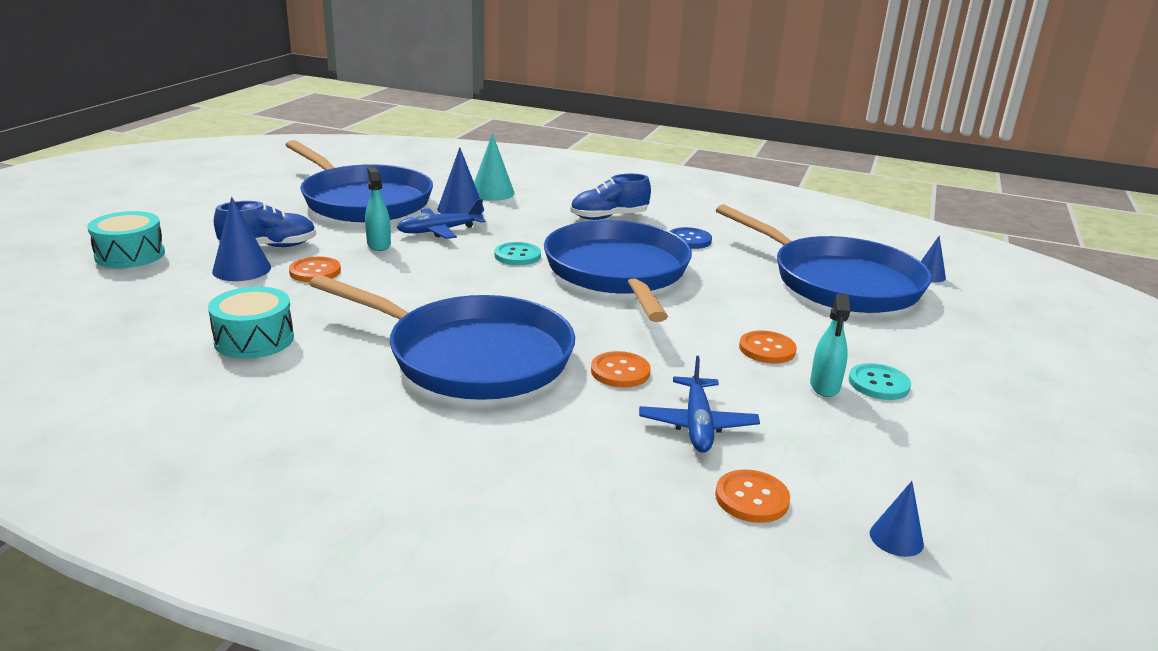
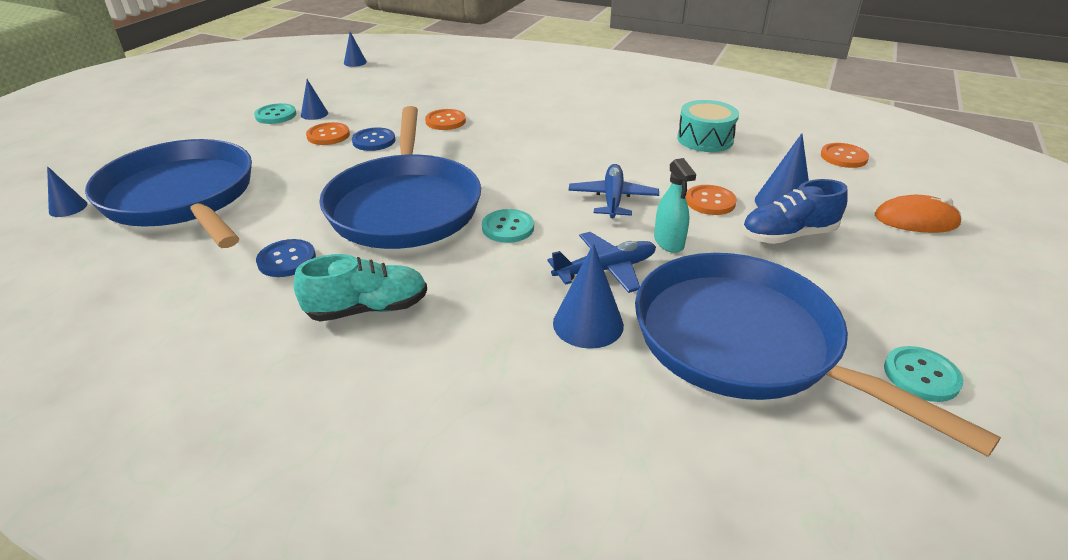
camera: 175 degrees left, 10 degrees up
(130, 255) = (916, 220): turquoise drum -> orange mouse
(270, 189) = (921, 375): none -> turquoise button
(472, 356) = (545, 129): blue pan -> none
(492, 193) = (542, 380): turquoise cone -> none
(609, 217) = (368, 309): blue shoe -> turquoise shoe
(697, 424) = (413, 96): blue plane -> blue plane (613, 199)
(700, 341) = (374, 141): none -> blue button
(751, 498) = (408, 72): orange button -> orange button (843, 157)
(825, 386) = (314, 114): turquoise spray bottle -> blue cone

